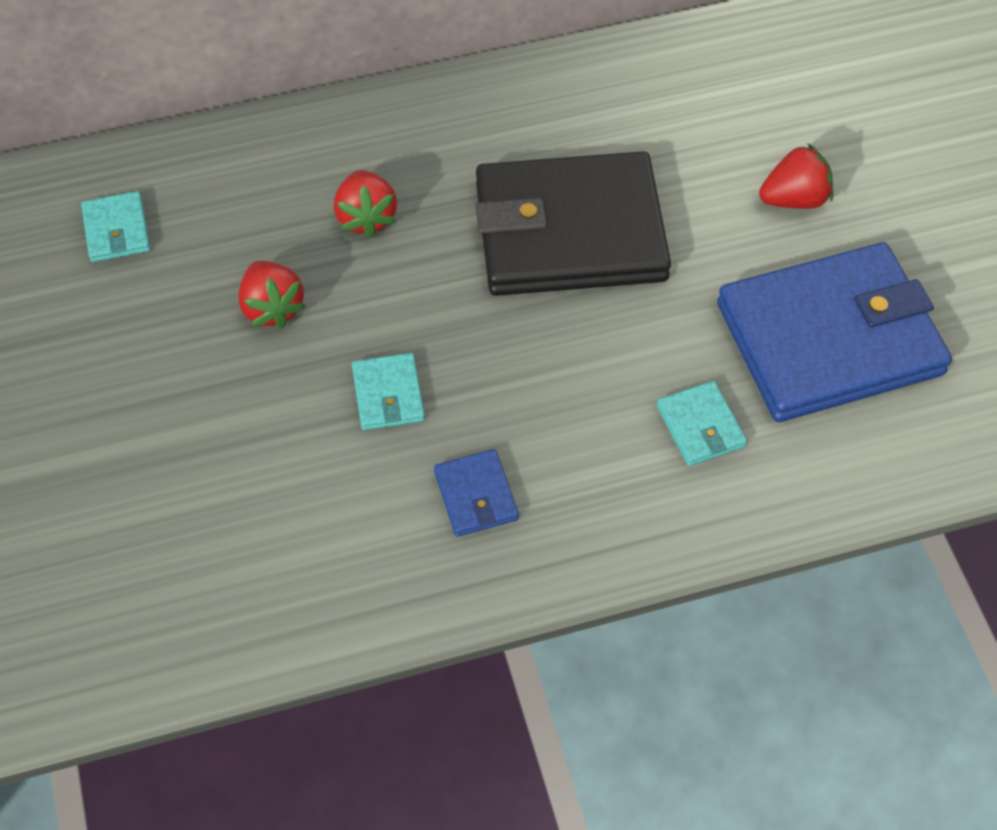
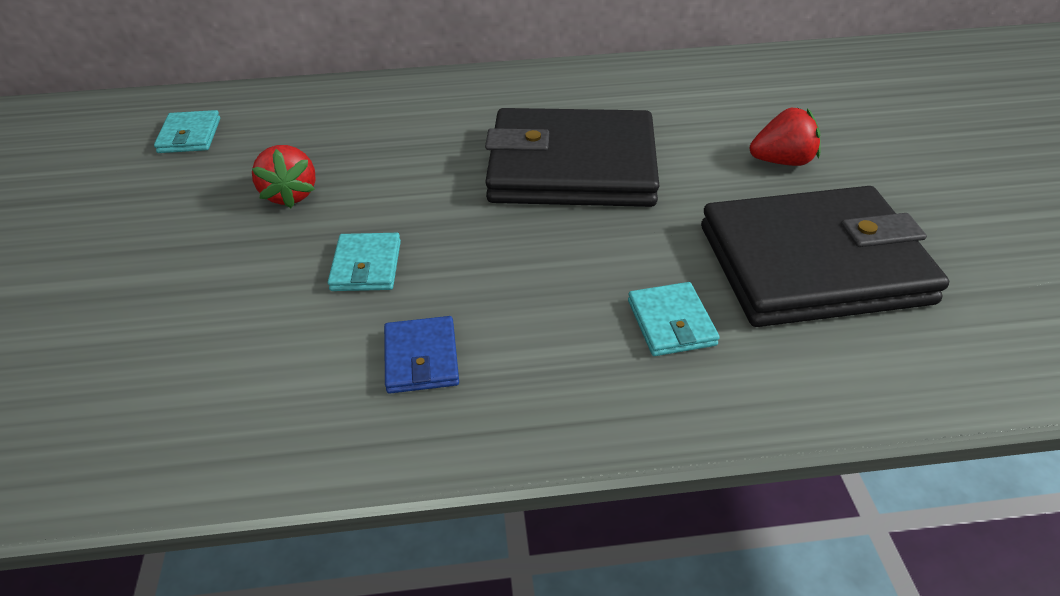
camera: 10 degrees right, 15 degrees down
(366, 217) = (397, 144): red strawberry -> none
(829, 338) = (813, 264): blue wallet -> black wallet

